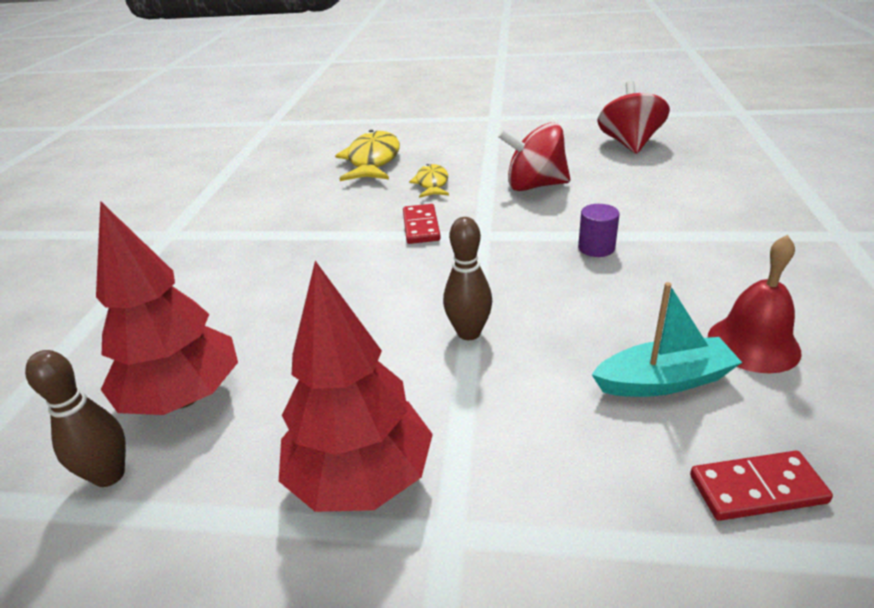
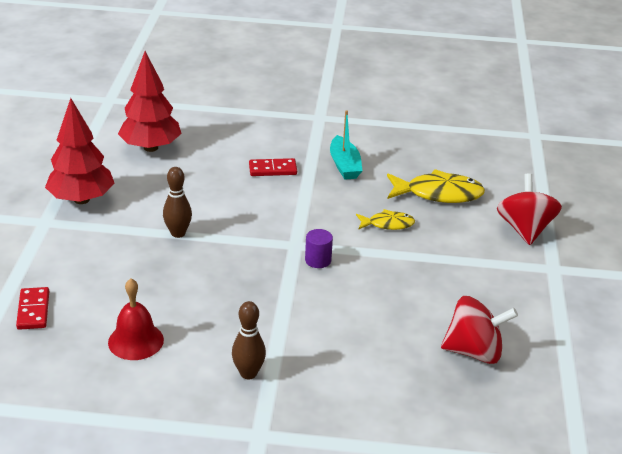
camera: 85 degrees right, 0 degrees up
(109, 475) = (107, 137): brown bowling pin -> brown bowling pin (248, 373)
(421, 226) = (312, 218): red domino -> red domino (272, 169)
(534, 186) = (377, 278): red spinning top -> red spinning top (524, 229)
(596, 248) = (265, 296): purple cylinder -> purple cylinder (318, 260)
(663, 381) = (114, 298): turquoise boat -> turquoise boat (344, 165)

